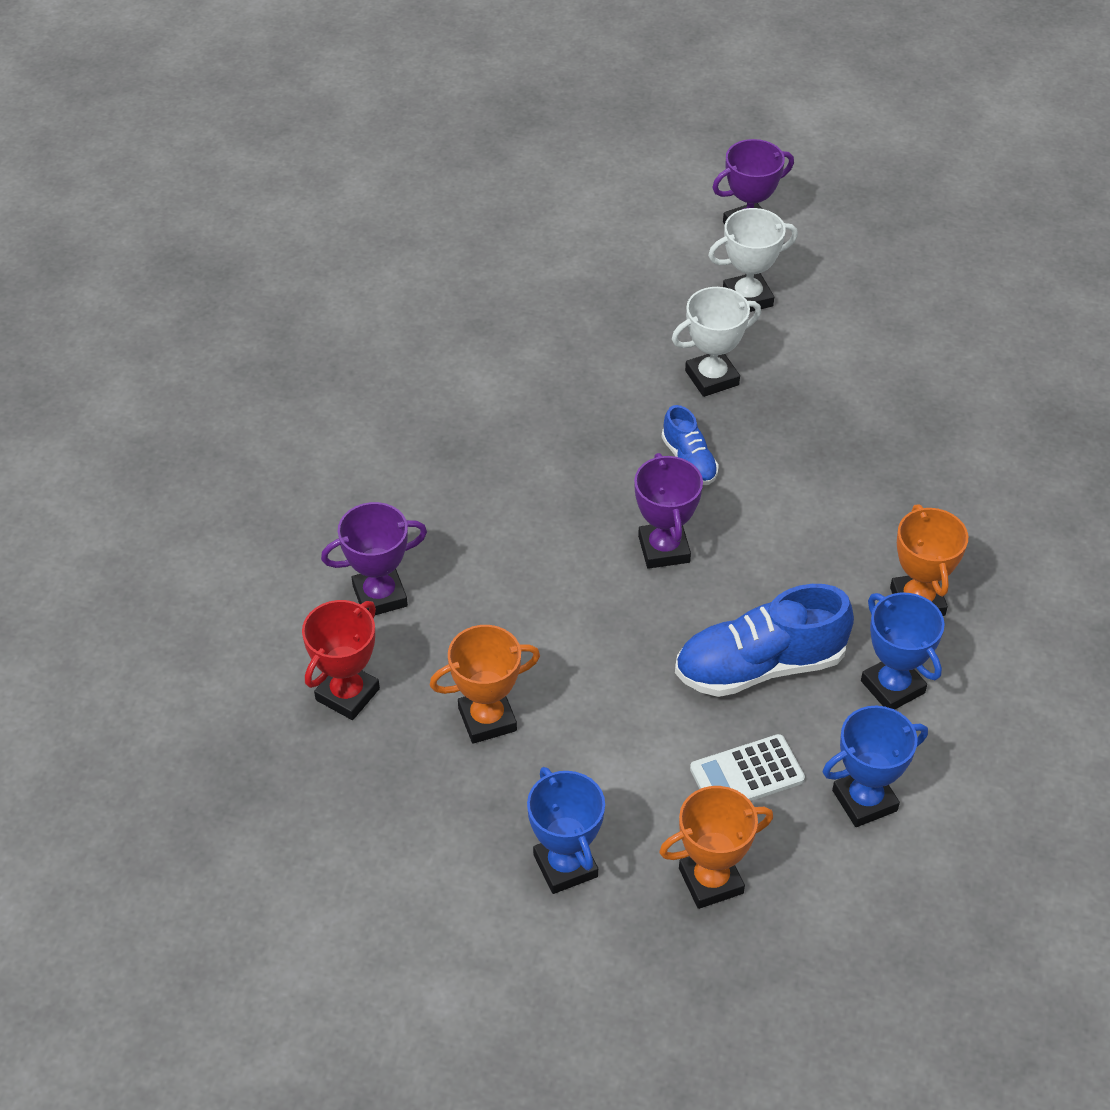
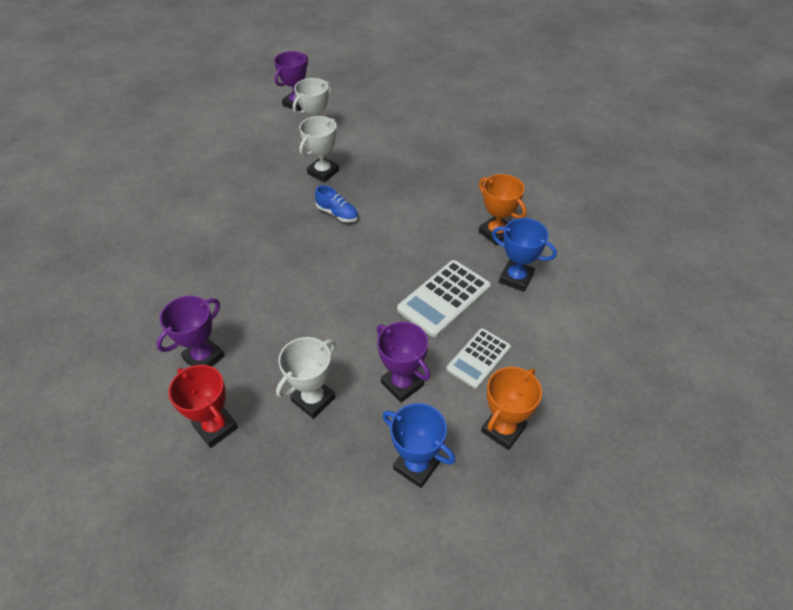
camera: 30 degrees left, 0 degrees up
(347, 694) = (216, 427): red trophy -> red trophy turned 45 degrees counterclockwise
(487, 719) = (313, 399): orange trophy -> white trophy
(664, 549) = (353, 261): purple trophy -> purple trophy (402, 384)
(759, 666) = (444, 298): blue shoe -> white calculator
(864, 800) = (547, 342): blue trophy -> none

